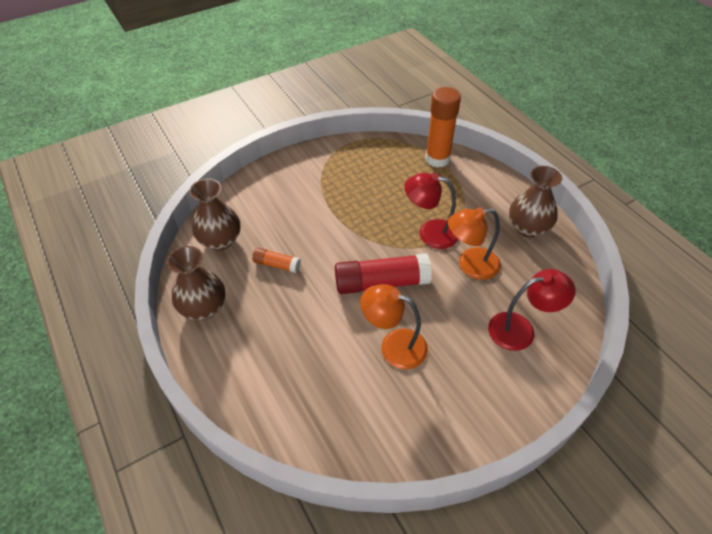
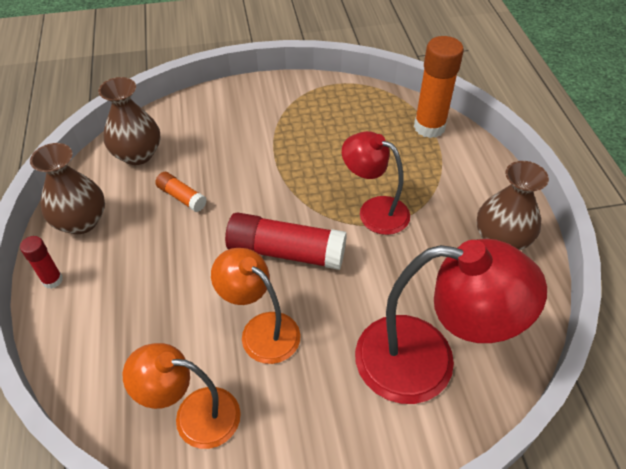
camera: 20 degrees right, 0 degrees up
(207, 362) = (52, 280): none -> red glue stick
(470, 265) = (403, 263): orange lamp -> orange lamp (194, 415)
(520, 329) = (426, 361): red lamp -> red lamp, size x1.63

